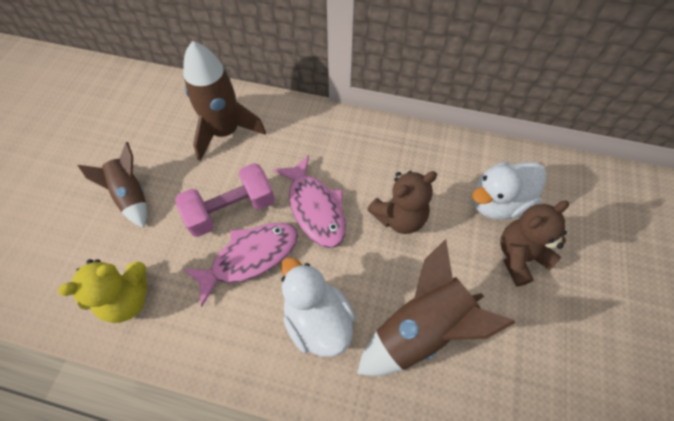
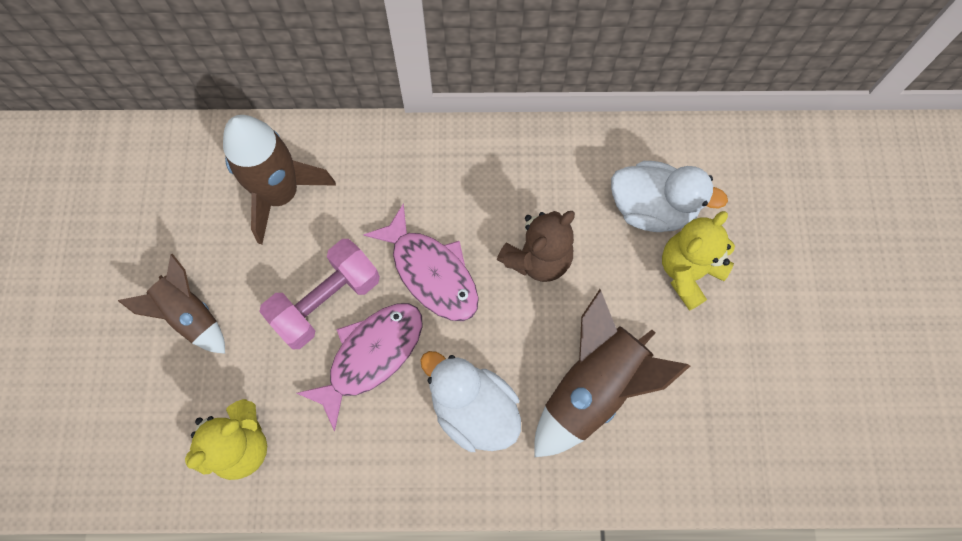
camera: 15 degrees left, 10 degrees up
(498, 203) = (652, 209): white duck -> white duck turned 120 degrees counterclockwise
(519, 257) = (688, 272): brown teddy bear -> yellow teddy bear

